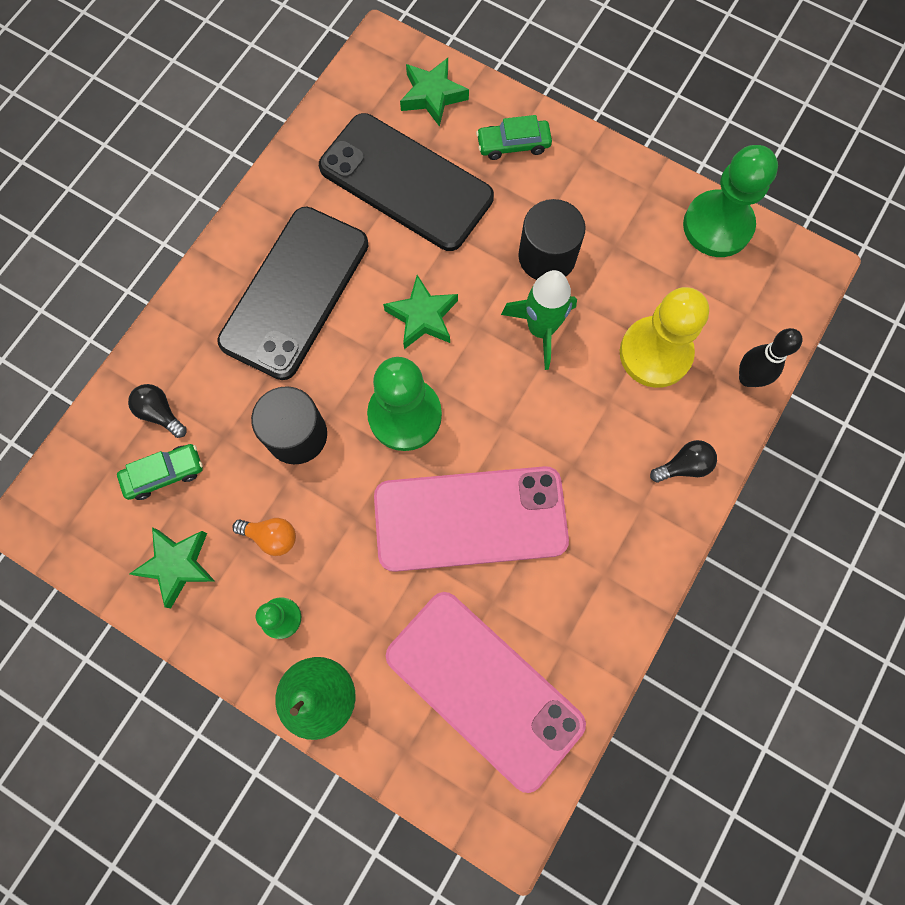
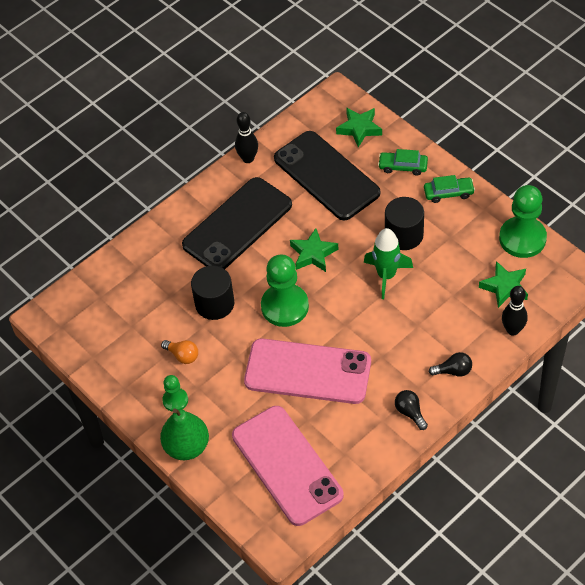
camera: 20 degrees right, 20 degrees down
(160, 413) = (136, 275): black light bulb -> black light bulb (410, 412)
(164, 474) = (128, 308): green car -> green car (448, 193)
(177, 565) = (122, 359): green star -> green star (504, 287)
(280, 178) = (248, 158): none -> black bowling pin
(655, 353) = (456, 304): yellow pawn -> none

